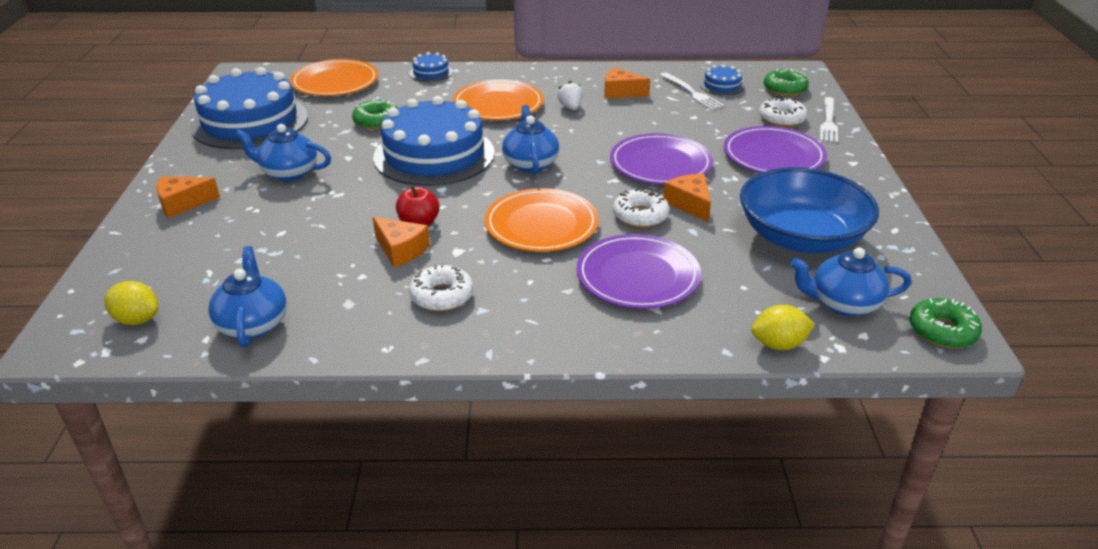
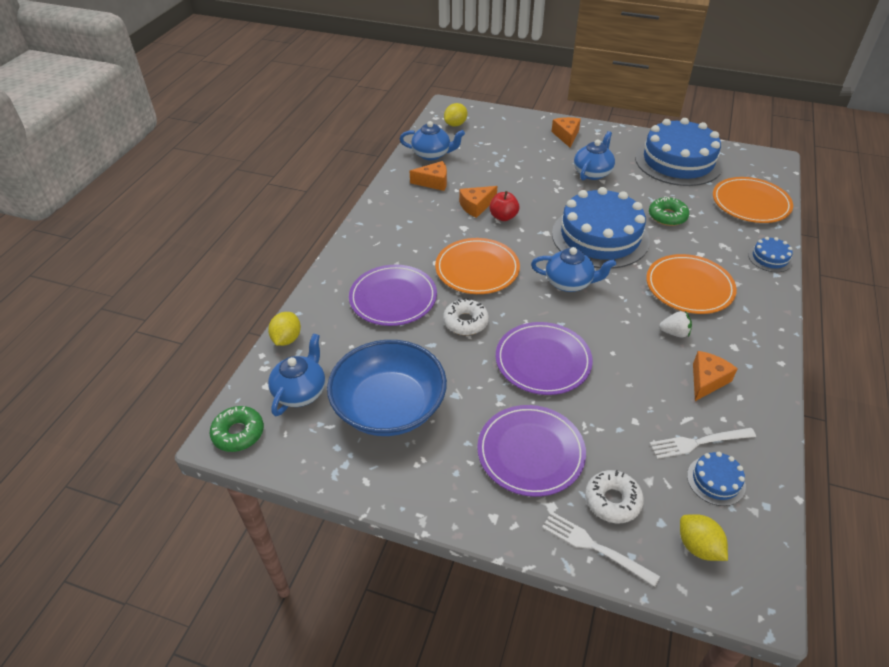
camera: 110 degrees right, 10 degrees up
(442, 296) = (420, 215): white donut -> none
(690, 204) = (469, 356): orange cheese -> orange cheese (433, 182)
(785, 89) = (698, 546): green donut -> yellow lemon

